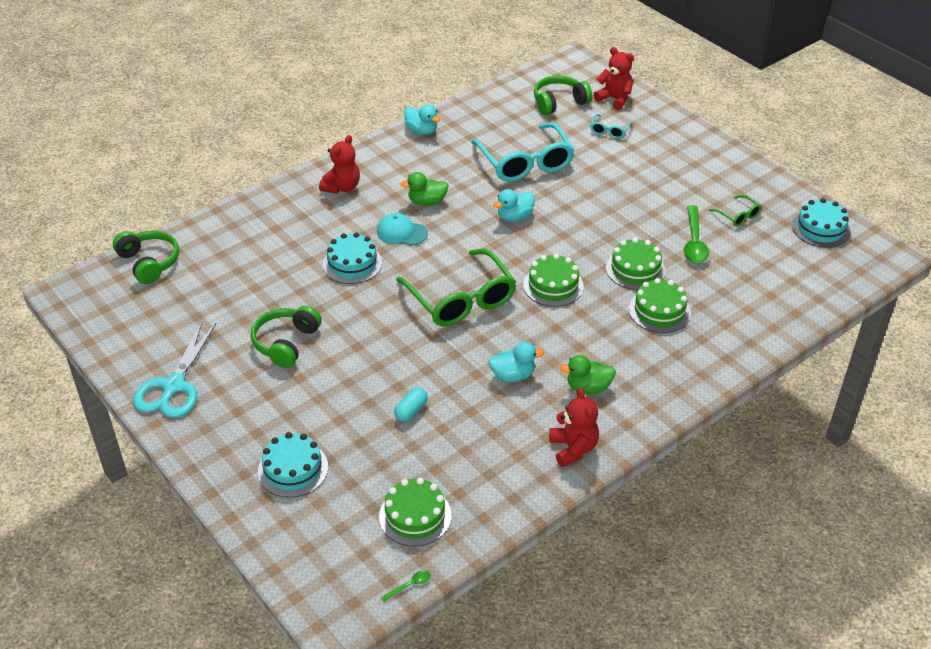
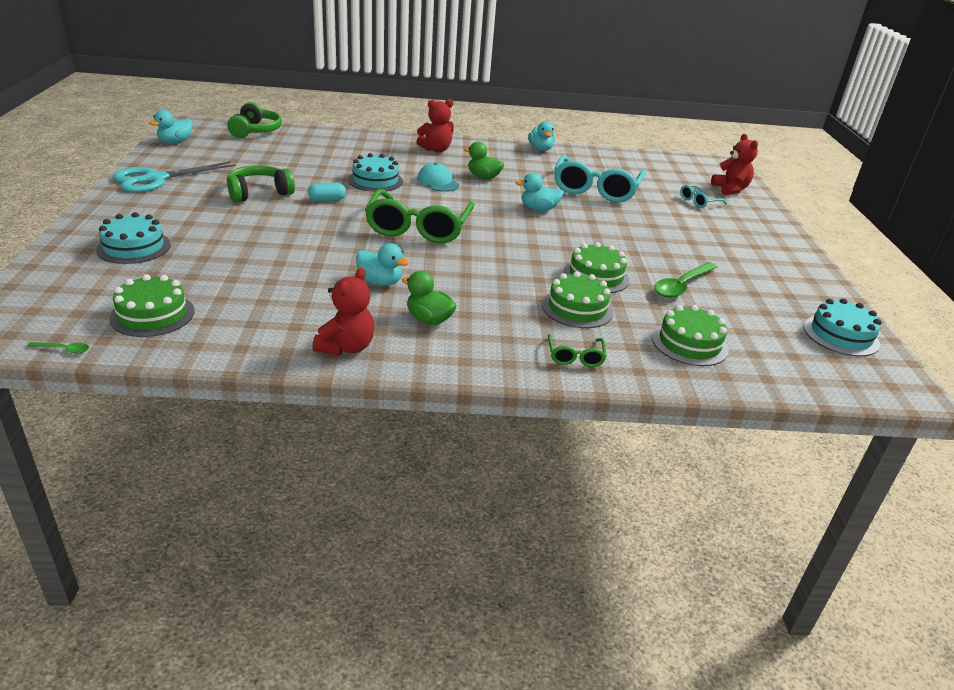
camera: 35 degrees right, 10 degrees down
(104, 327) = (175, 142): none -> turquoise duck
(411, 411) = (269, 261): turquoise capsule -> turquoise capsule (327, 200)
(553, 285) = (505, 253): green cake -> green cake (689, 343)
(559, 102) = (676, 175): green headphones -> none
(738, 215) = (754, 290): green glasses -> green glasses (575, 356)

